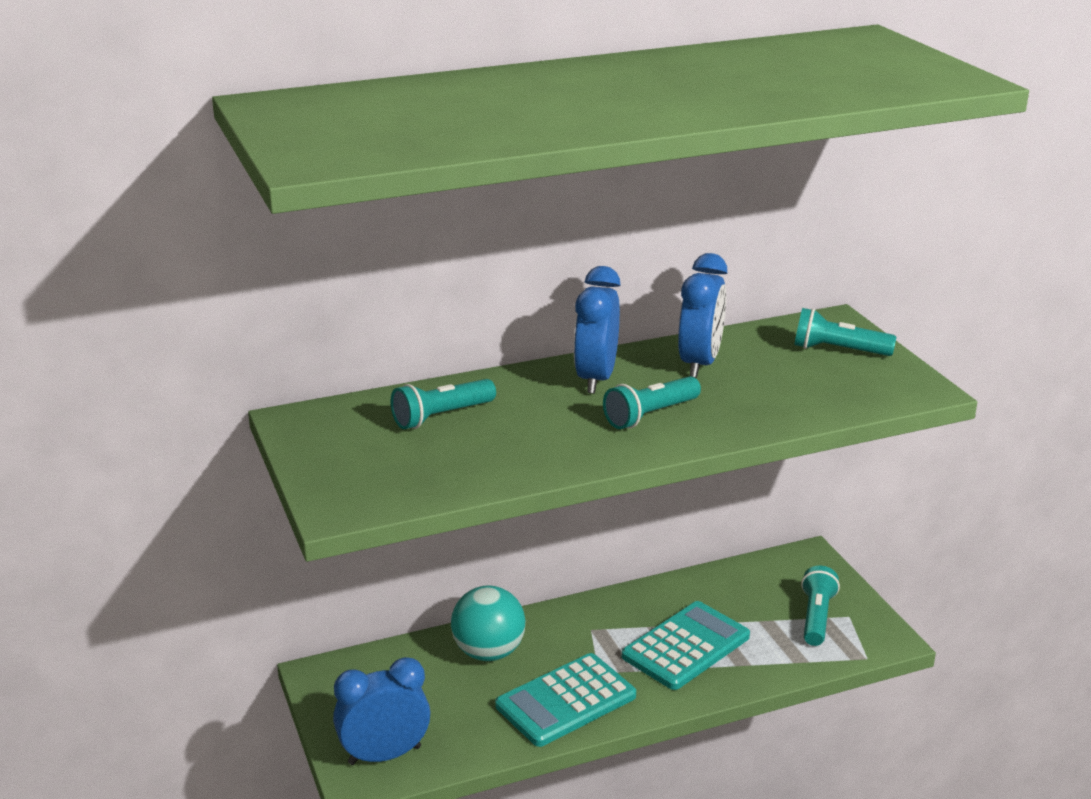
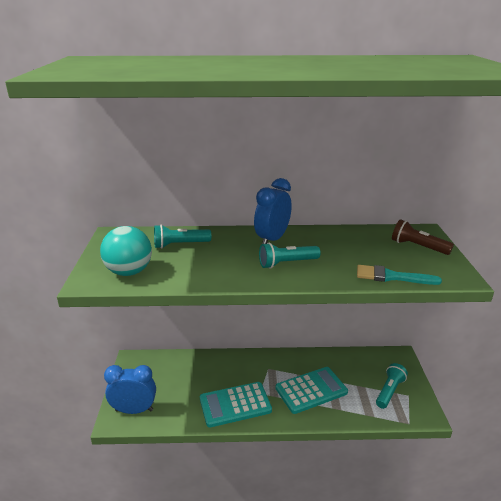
camera: 20 degrees right, 0 degrees up
(488, 652) = (213, 368): turquoise ball -> turquoise ball (129, 272)
(700, 363) = (333, 241): blue clock -> none
(824, 407) = (391, 277): none -> turquoise brush
(838, 350) = (417, 247): turquoise flashlight -> brown flashlight

